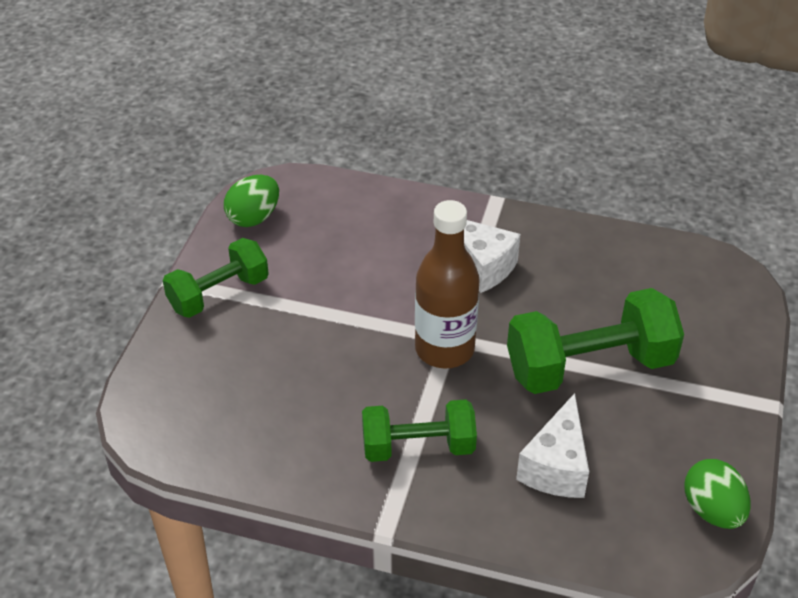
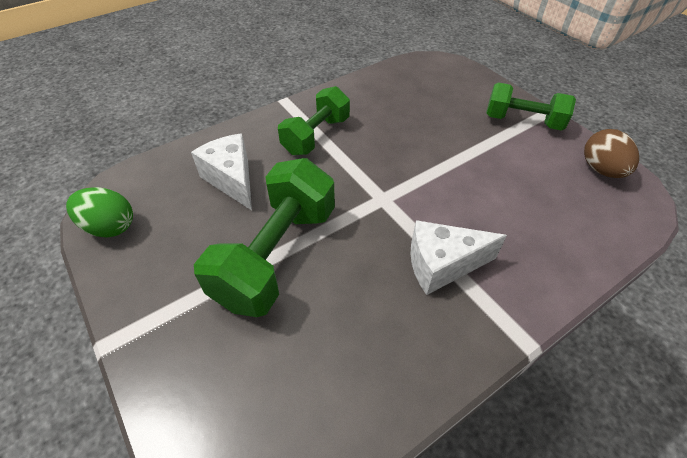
camera: 130 degrees right, 5 degrees up
(218, 294) = (522, 121): green dumbbell -> green dumbbell turned 75 degrees counterclockwise
(253, 217) = (601, 170): green egg -> brown egg
(444, 349) = (375, 189): brown bottle -> none

